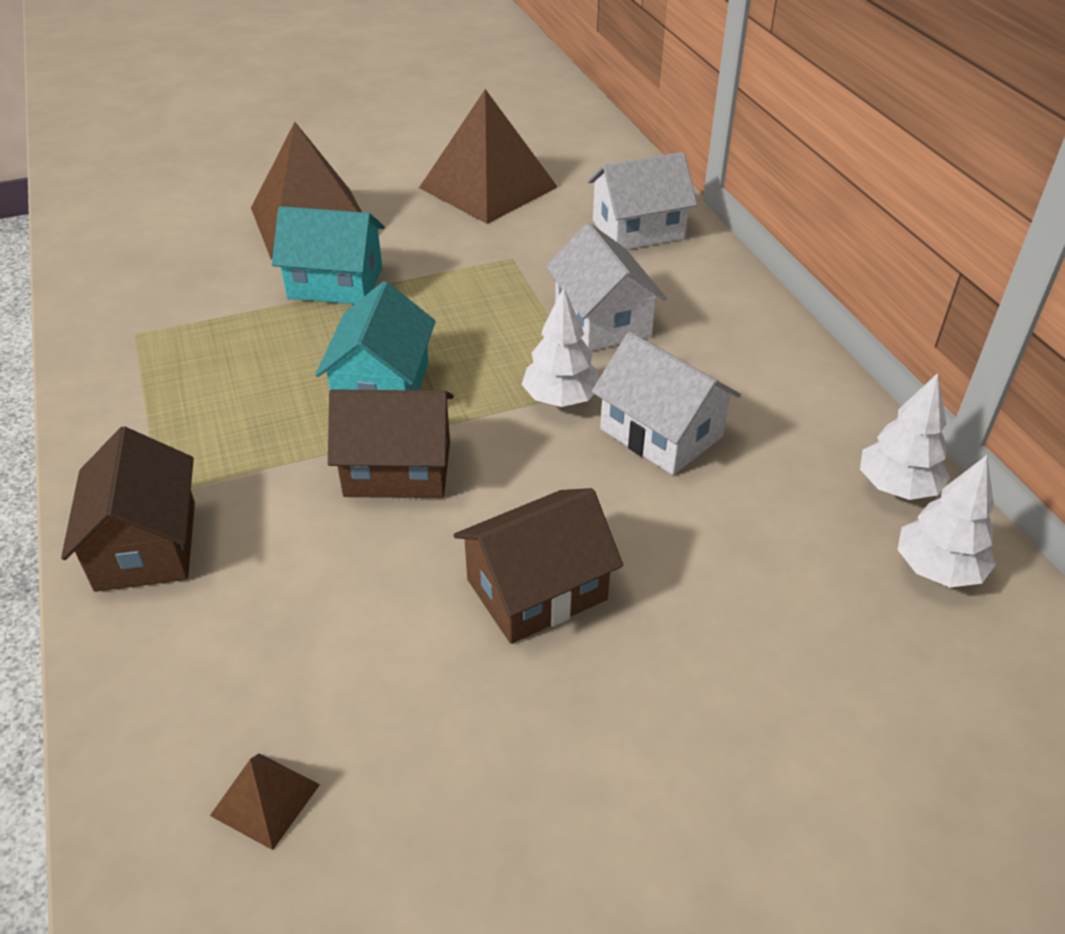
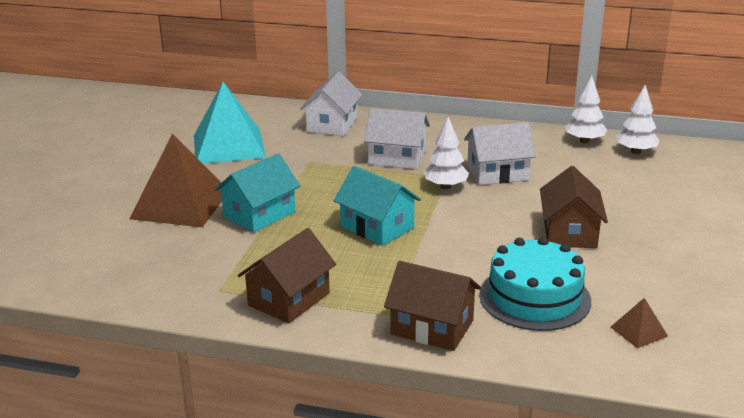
camera: 55 degrees left, 15 degrees down
(294, 624) = (534, 297): none -> turquoise cake
(398, 468) = (449, 241): brown house -> brown house (289, 299)
(488, 187) = (229, 146): brown pyramid -> turquoise pyramid

